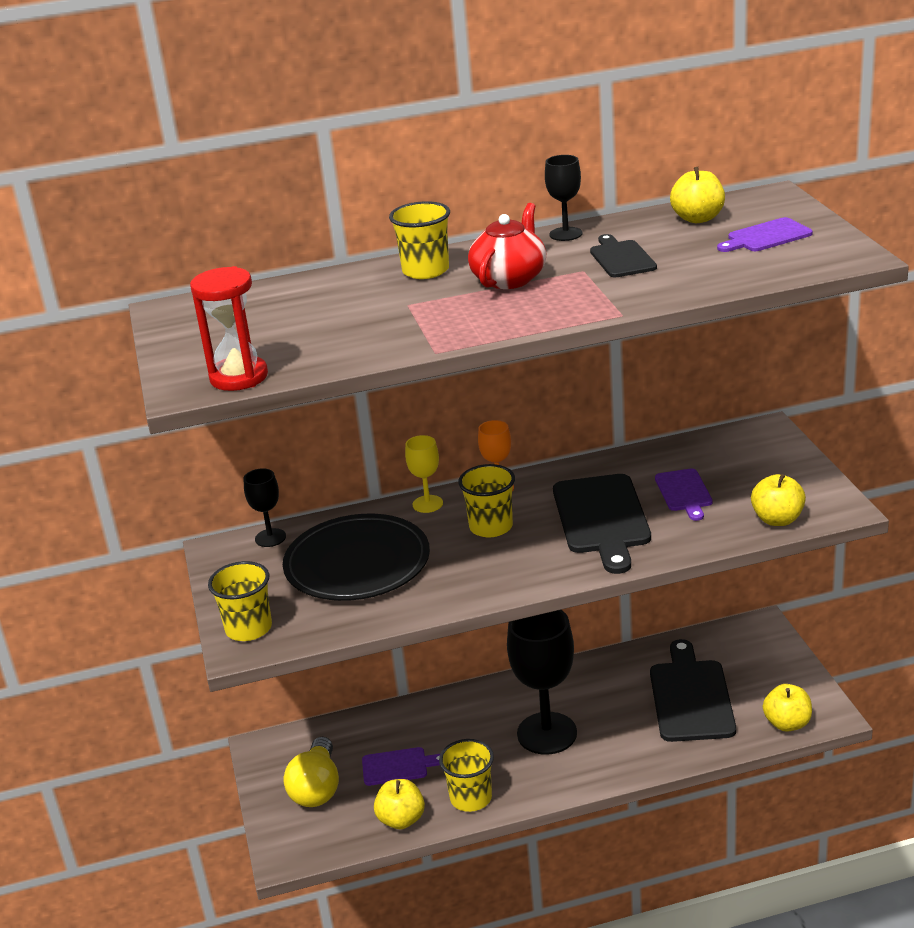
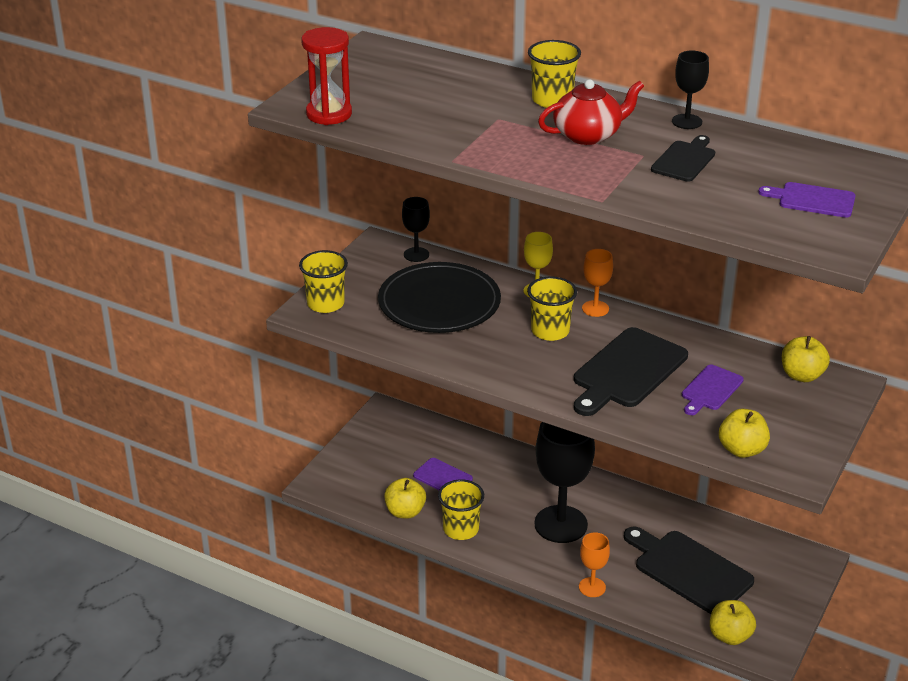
camera: 40 degrees right, 5 degrees up
(317, 788) = (384, 458): yellow light bulb -> none
(640, 764) = (592, 587): none -> orange goblet
(690, 697) = (689, 570): black cutting board -> black cutting board turned 90 degrees counterclockwise
(698, 219) = (796, 159): yellow apple -> yellow apple (802, 375)

